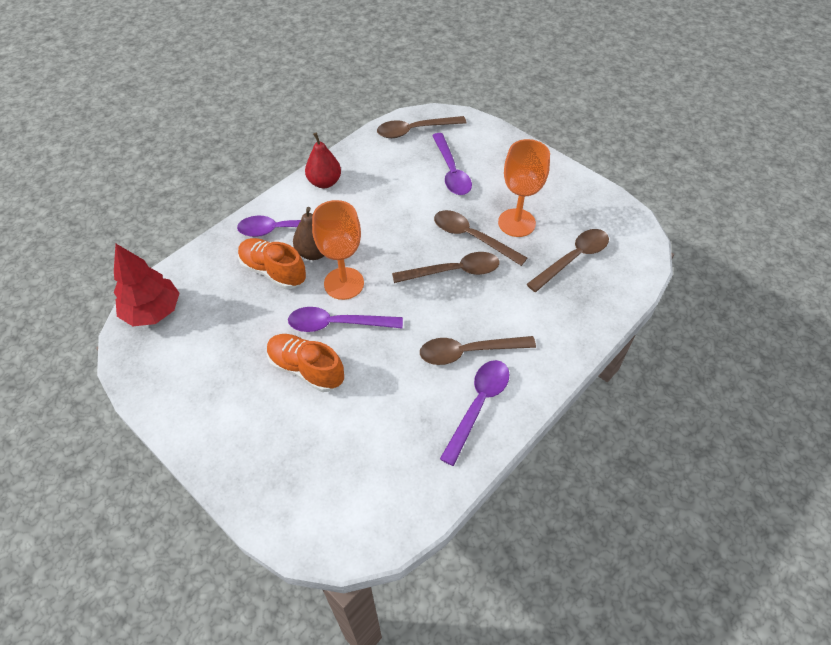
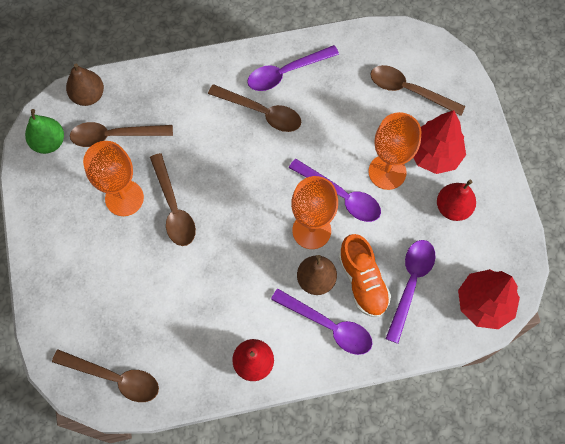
camera: 145 degrees left, 15 degrees up
(221, 374) = (452, 208): none -> red pear
(267, 414) = (434, 154): none -> red tree
(306, 369) = (387, 172): orange shoe -> orange goblet
(451, 171) = (127, 295): purple spoon -> purple spoon (410, 284)
(453, 271) = (216, 185): brown spoon -> brown spoon (409, 90)
(616, 225) = (49, 142): none -> green pear
(629, 275) = (88, 96): none -> brown pear

